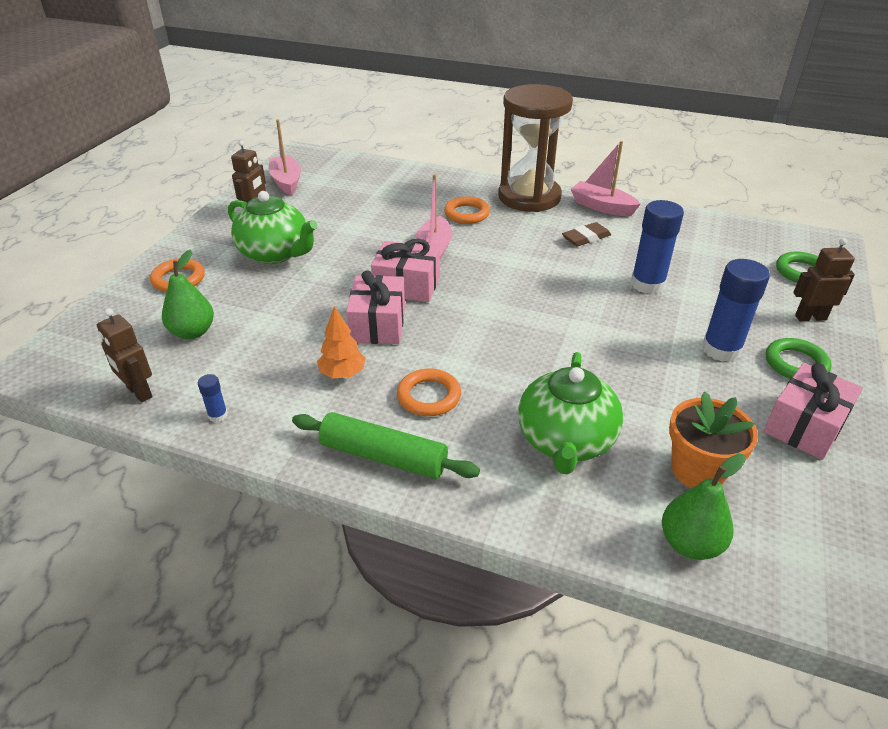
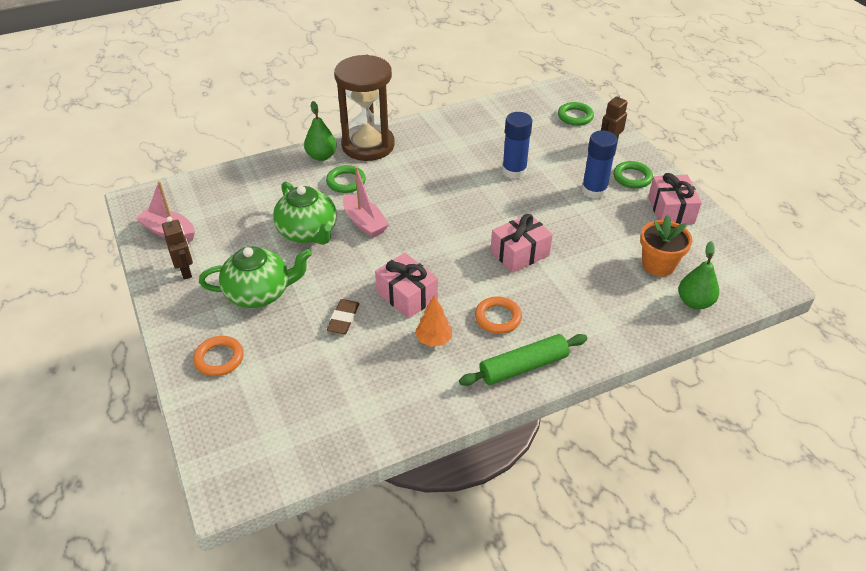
camera: 45 degrees left, 5 degrees up
(139, 392) = (330, 444): brown robot -> none
(192, 332) = (297, 384): green pear -> green pear (321, 156)
(218, 415) = (403, 417): blue glue stick -> none
(407, 286) = (385, 258): pink gift -> pink gift (520, 253)
(467, 214) = (346, 182): orange ring -> green ring
(566, 441) = (591, 292): green teapot -> green teapot (308, 232)
(586, 238) = (442, 158): brown eraser -> brown eraser (343, 319)
(602, 207) = (422, 128): pink boat -> none

